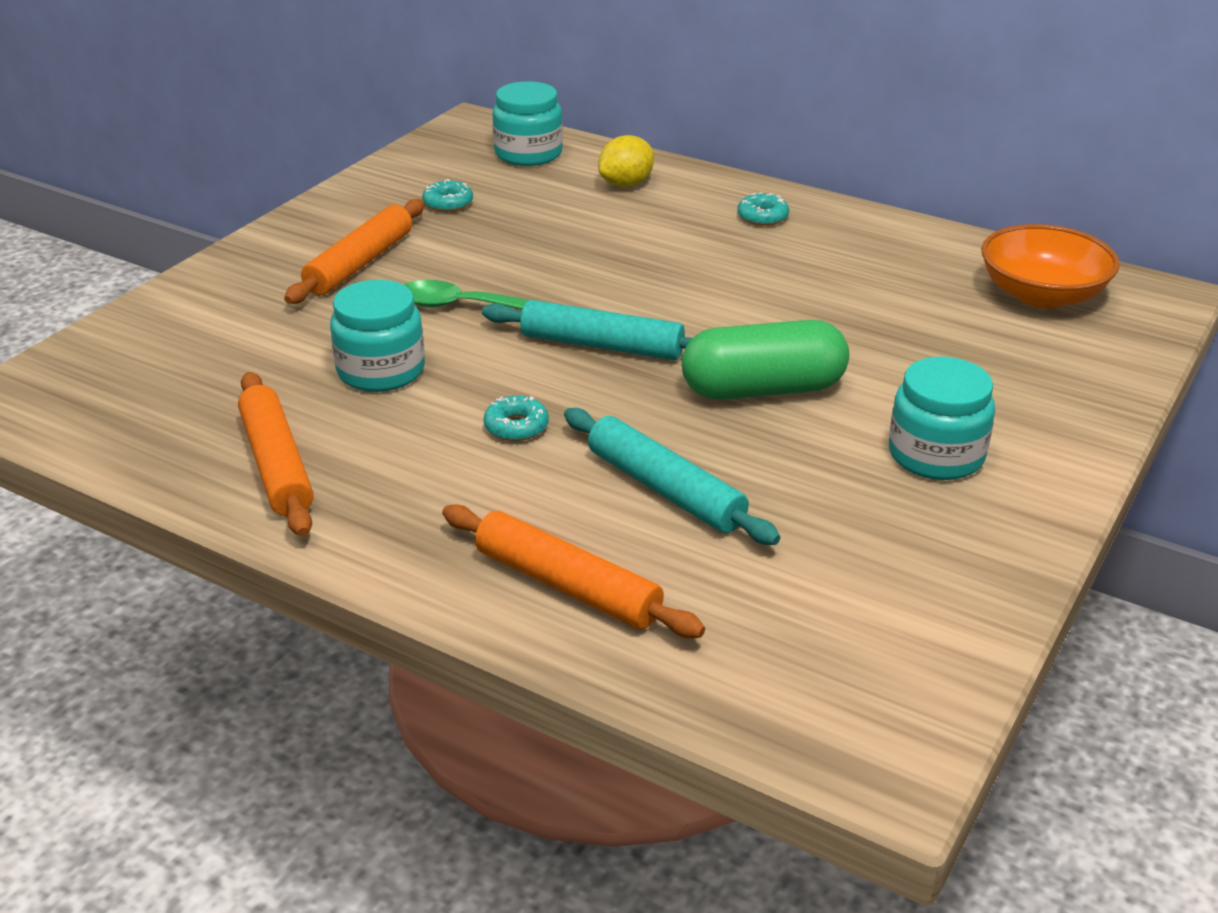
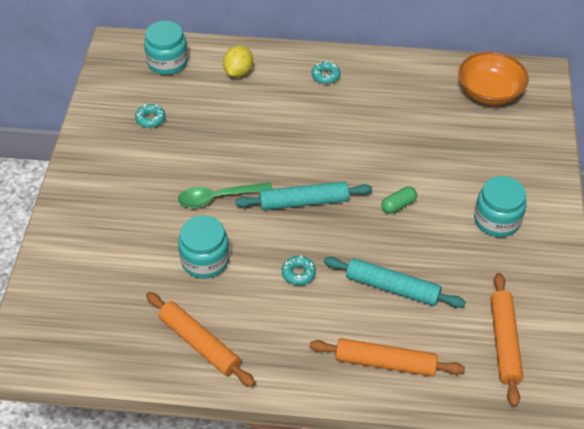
camera: 25 degrees left, 15 degrees up
(360, 263) = (136, 184): orange rolling pin -> orange rolling pin (504, 342)
(763, 389) = (398, 205): green capsule -> green capsule, size x0.47

